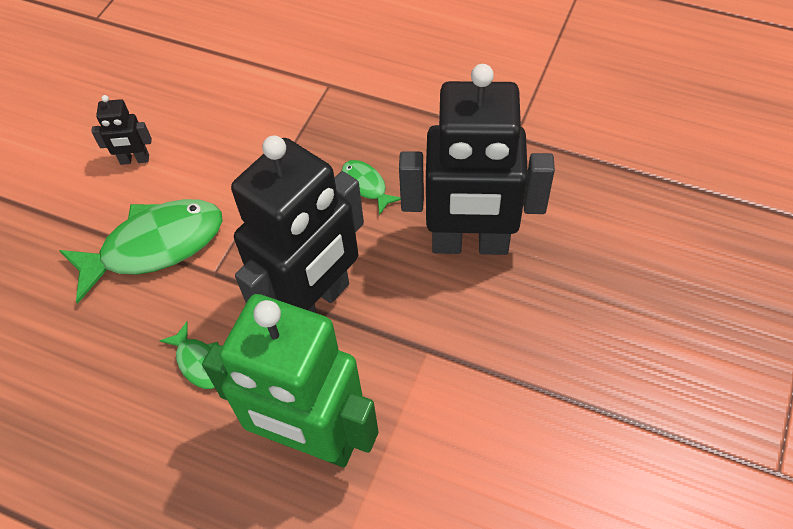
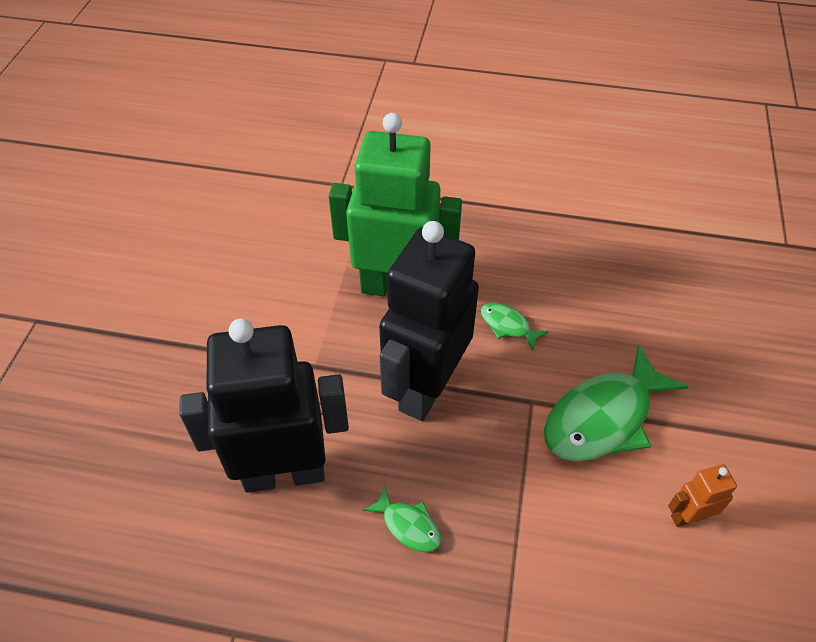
camera: 165 degrees right, 5 degrees down
(134, 160) = (688, 516): black robot -> orange robot

